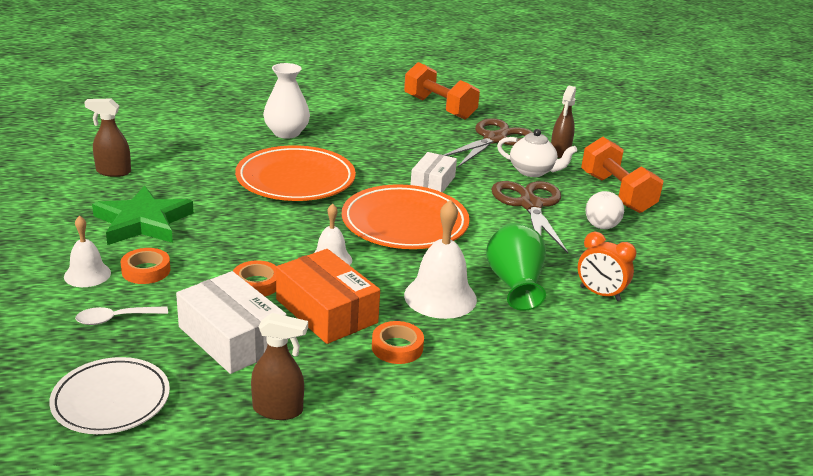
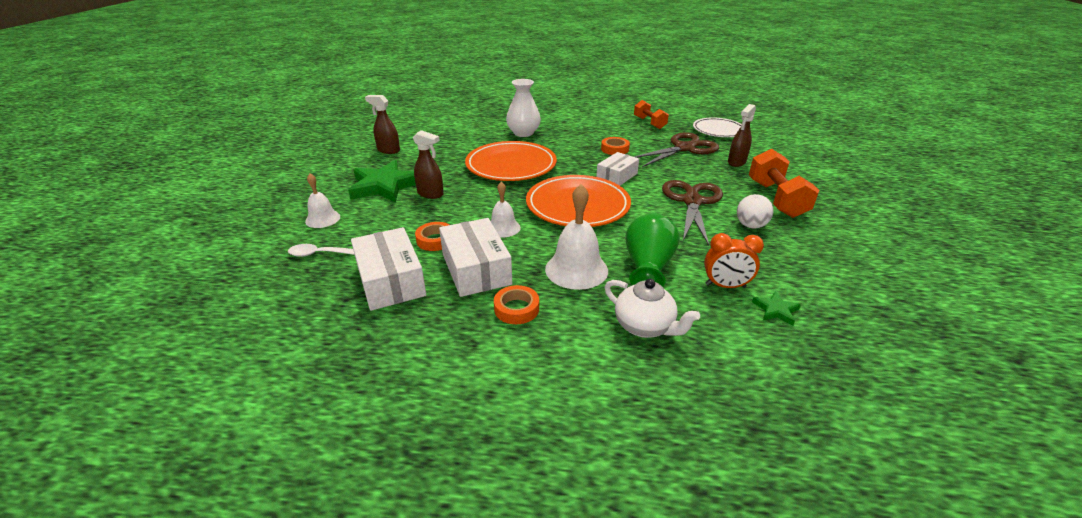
camera: 20 degrees right, 5 degrees up
(111, 400) = (271, 318): white plate -> white plate (718, 130)
(146, 271) = (363, 221): orange tape -> orange tape (614, 149)
(278, 410) = (388, 348): brown spray bottle -> brown spray bottle (430, 194)
(326, 311) = (476, 269): orange box -> white box
(439, 108) = (649, 123): orange dumbbell -> orange dumbbell, size x0.64
(532, 171) = (706, 175): white teapot -> white teapot (645, 326)
(600, 294) = (725, 286): orange clock -> orange clock turned 45 degrees counterclockwise
(655, 311) = (775, 310): none -> green star

